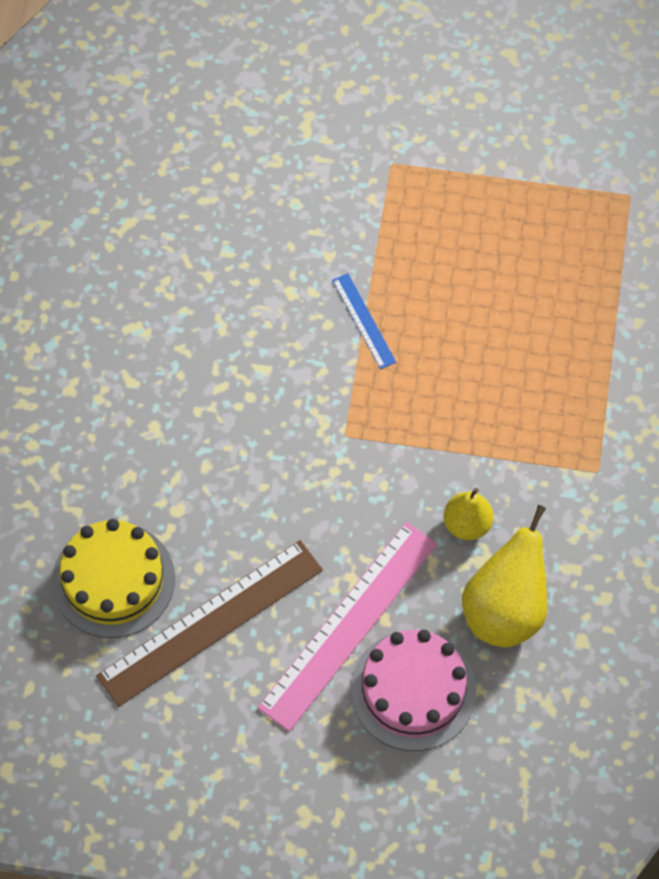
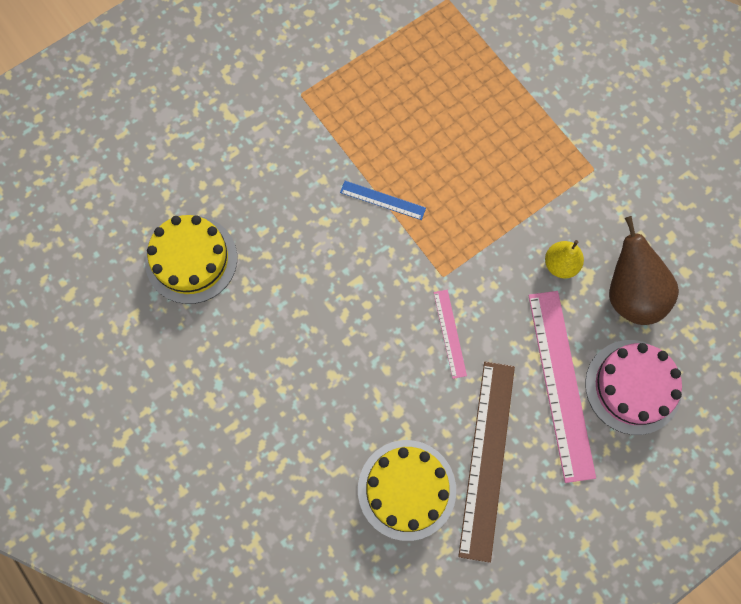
camera: 45 degrees left, 10 degrees up
(140, 221) = (191, 259): none -> yellow cake
(296, 488) = (450, 333): none -> pink ruler
(505, 610) = (630, 293): yellow pear -> brown pear

